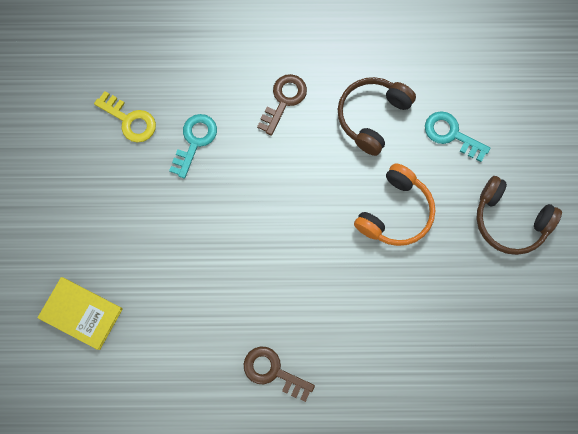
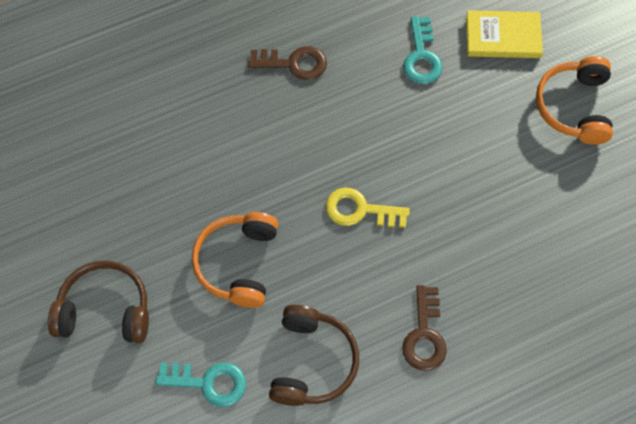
camera: 155 degrees right, 10 degrees down
(66, 222) = (574, 107): none -> orange headphones
(130, 120) = (581, 234): yellow key -> yellow key (360, 210)
(195, 141) = (497, 243): turquoise key -> turquoise key (421, 56)

